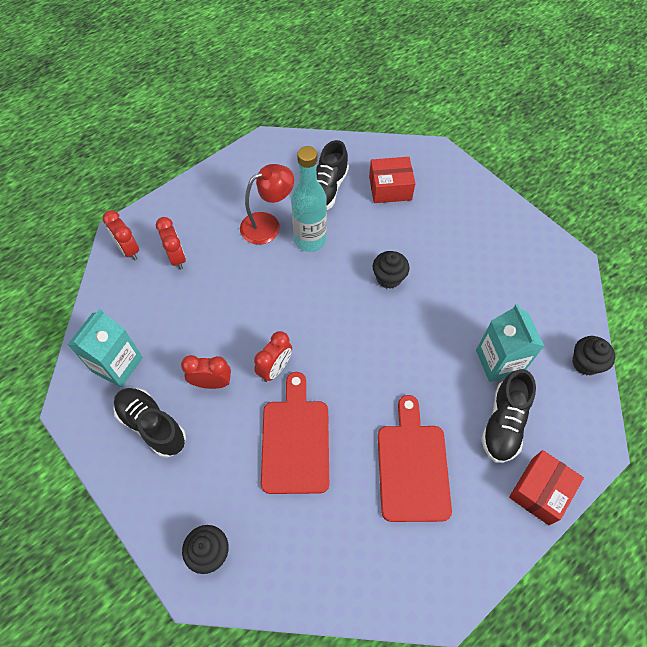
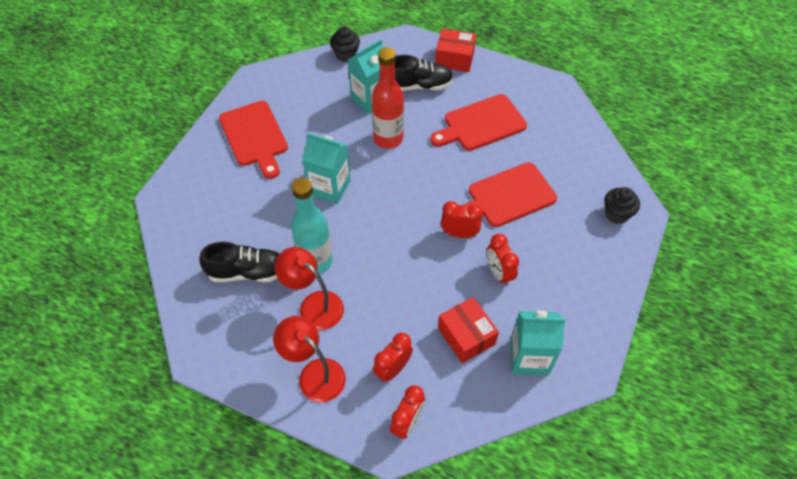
camera: 115 degrees left, 5 degrees down
(152, 425) = (560, 298): black shoe -> none
(208, 206) = (314, 373): none -> red lamp
(389, 278) = (329, 187): black cupcake -> turquoise carton
(390, 188) = (223, 220): red box -> red box (466, 336)
(431, 355) = (388, 139): none -> red bottle
(483, 237) = (254, 136): none -> red cutting board

